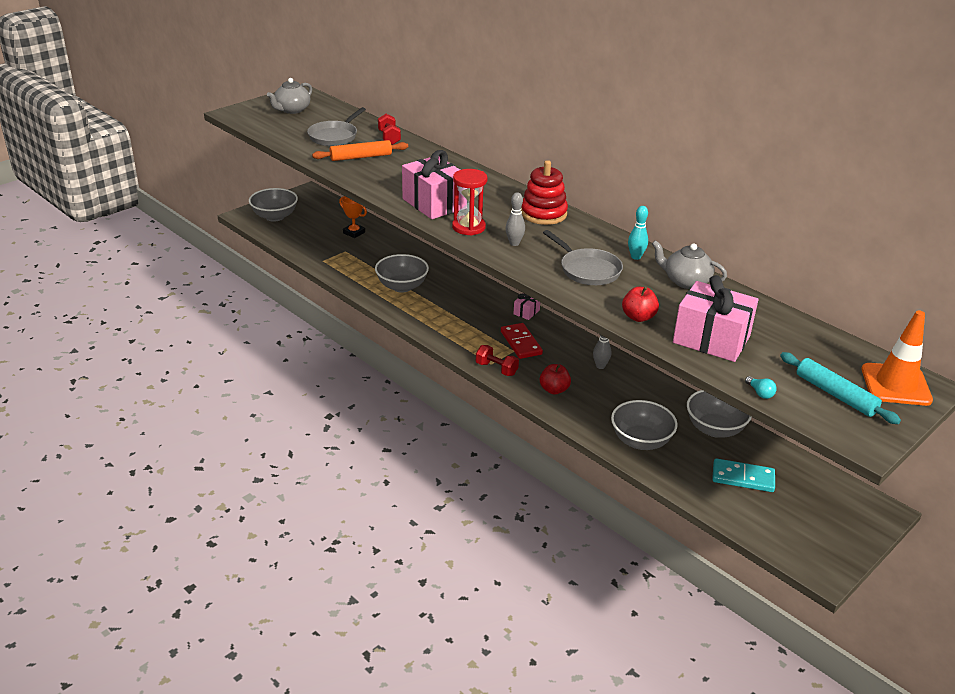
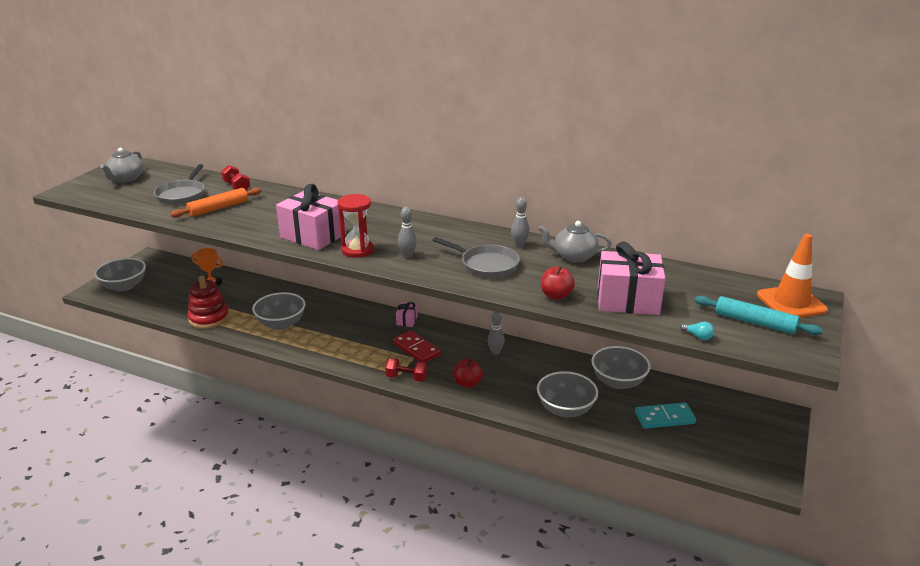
camera: 20 degrees left, 5 degrees down
(543, 214) = (417, 225): red stacking toy -> red stacking toy (209, 318)
(636, 257) = (519, 245): turquoise bowling pin -> grey bowling pin

